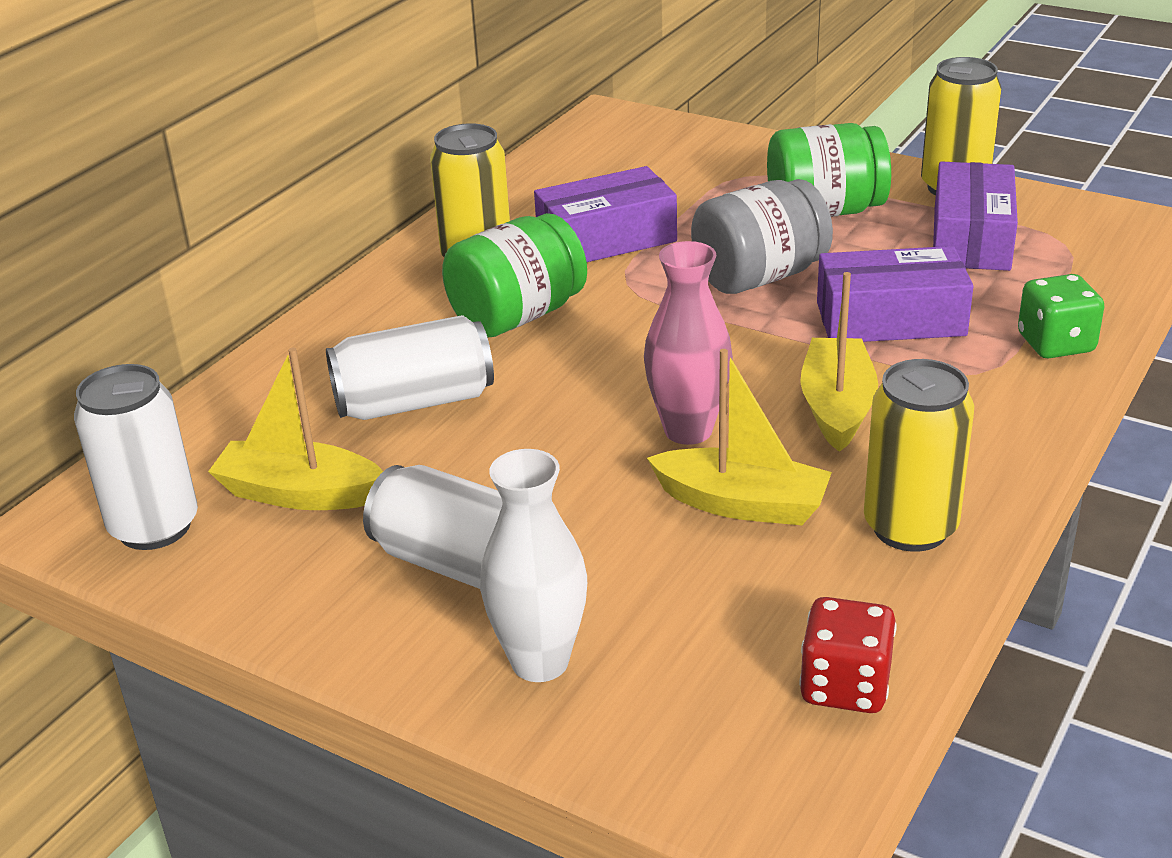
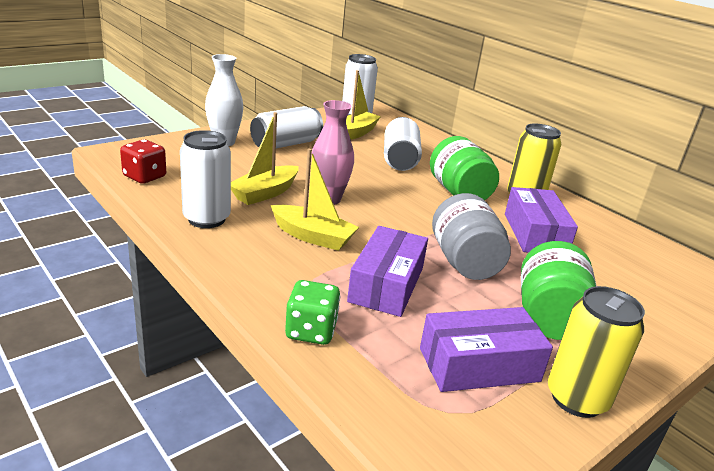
camera: 105 degrees right, 5 degrees down
(910, 527) = (206, 219): yellow can -> white can
(971, 238) = (479, 365): purple box -> purple box turned 45 degrees counterclockwise

